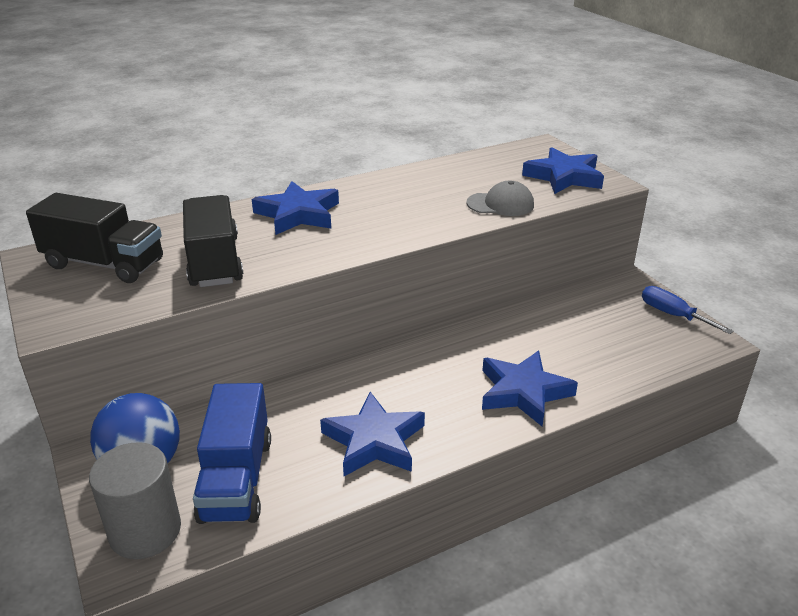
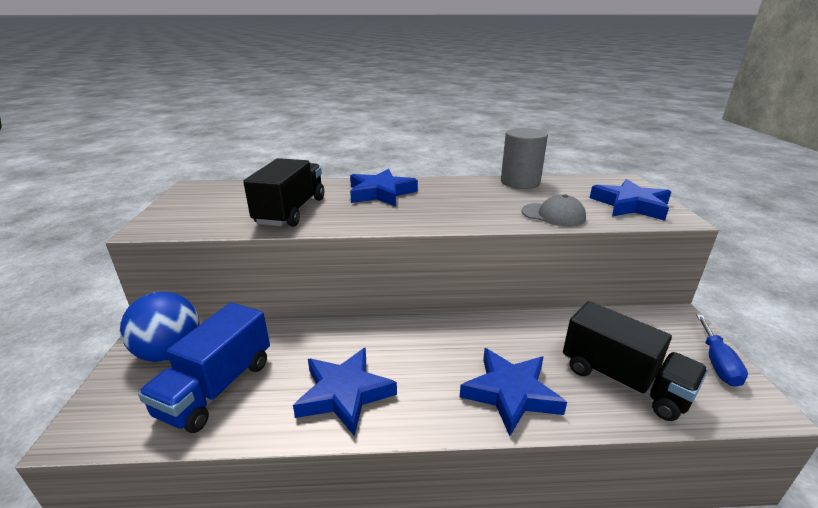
camera: 25 degrees right, 5 degrees down
(104, 264) = (223, 198): black truck -> black truck (623, 381)
(145, 531) = (120, 407): grey cylinder -> grey cylinder (520, 182)
(673, 315) = (717, 363): blue screwdriver -> blue screwdriver turned 150 degrees counterclockwise

